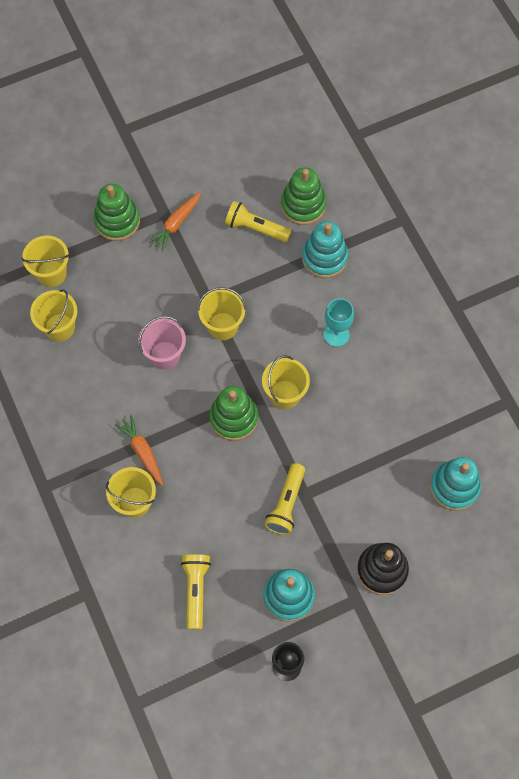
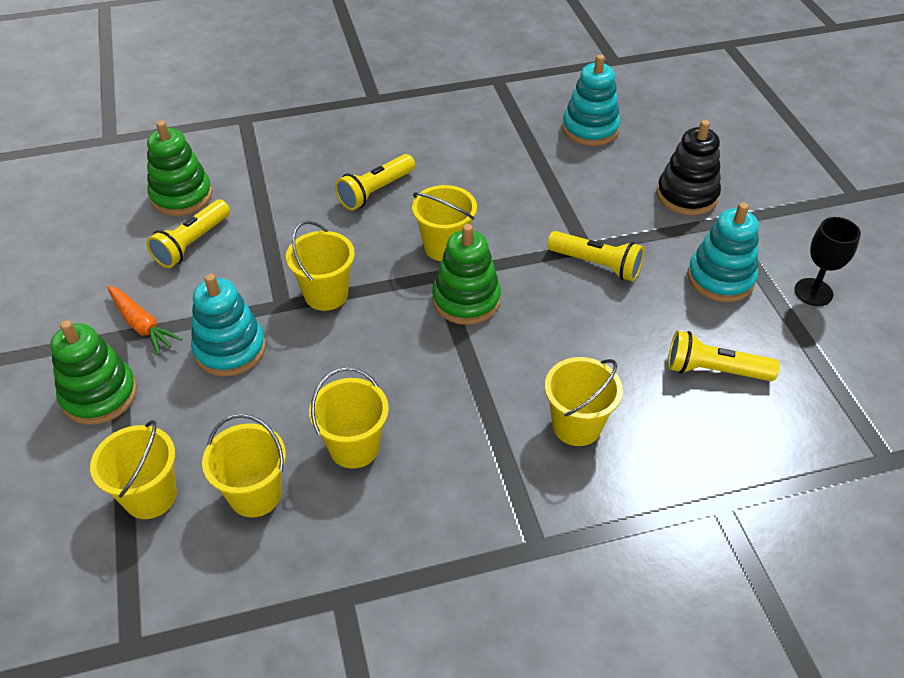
camera: 80 degrees left, 20 degrees down
(99, 373) = (354, 447): none -> yellow bucket
(142, 452) = (498, 407): orange carrot -> none
(165, 355) = (349, 363): pink bucket -> none
(324, 258) = (265, 187): turquoise stacking toy -> turquoise stacking toy (230, 349)
(336, 334) = (375, 191): turquoise goblet -> yellow flashlight

